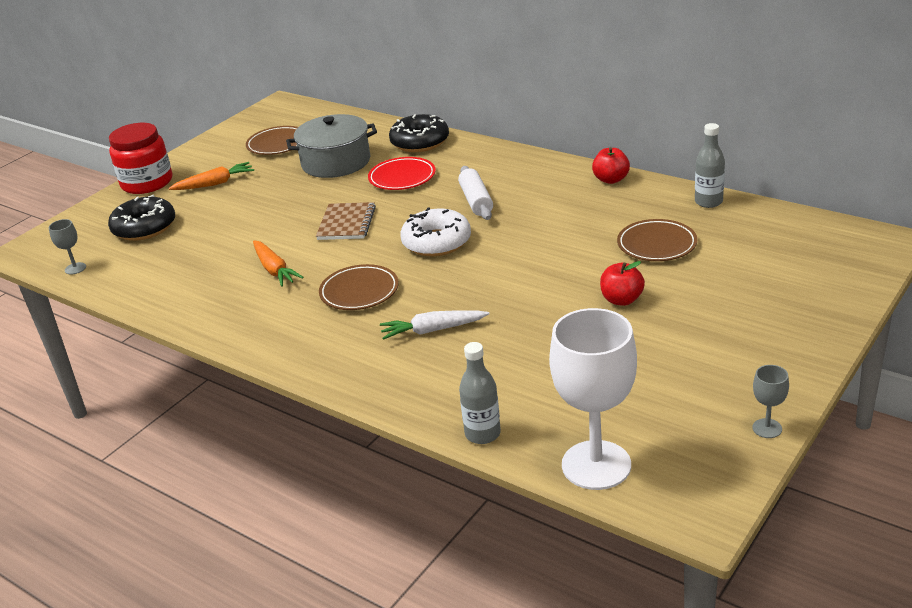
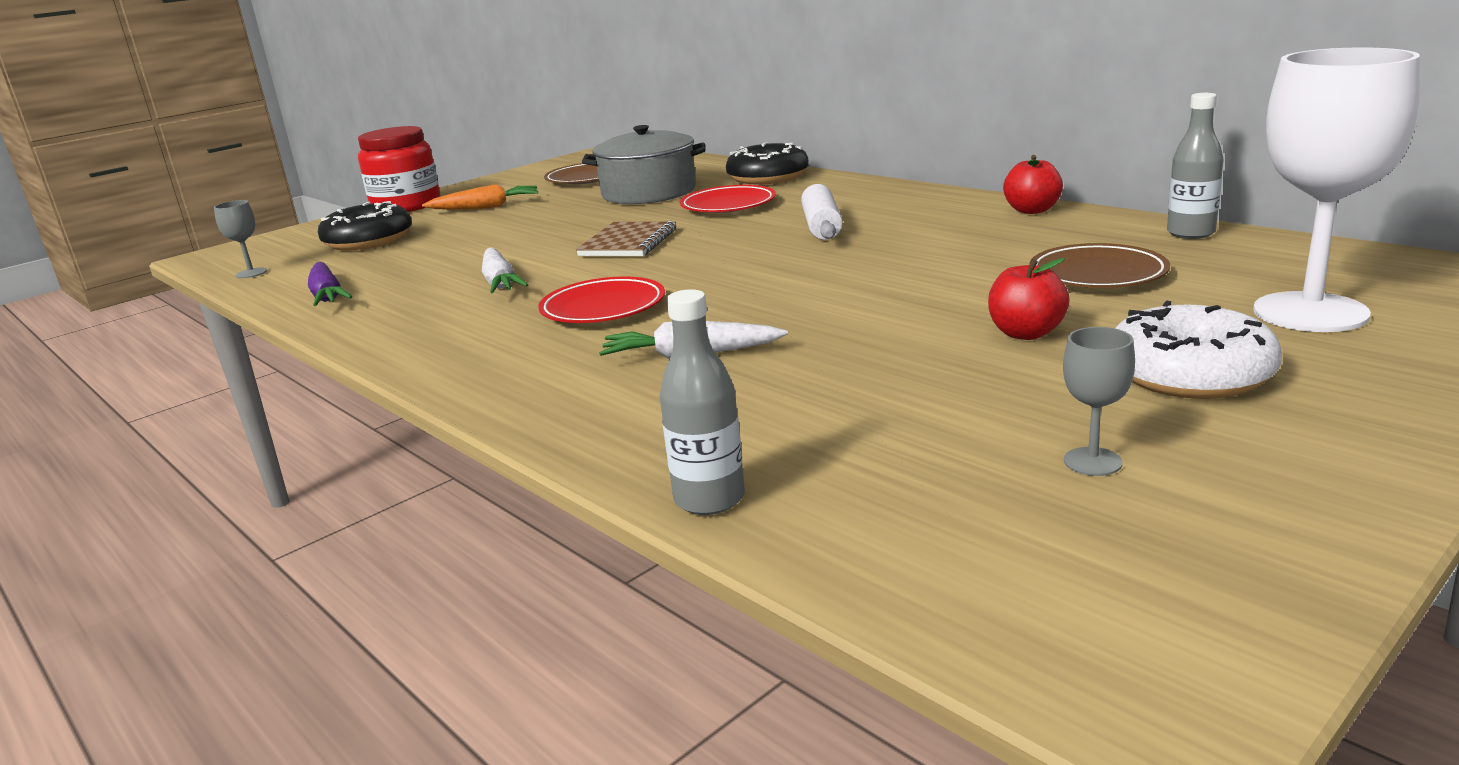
camera: 10 degrees right, 10 degrees down
(154, 289) = (327, 295): none -> purple carrot
(274, 269) = (500, 282): orange carrot -> white carrot
(359, 292) = (603, 308): brown plate -> red plate
(436, 242) = (745, 263): white donut -> white donut (1189, 374)
(596, 465) = (922, 573): white goblet -> white goblet (1310, 312)
(767, 428) = (1328, 541): grey goblet -> grey goblet (1092, 462)

